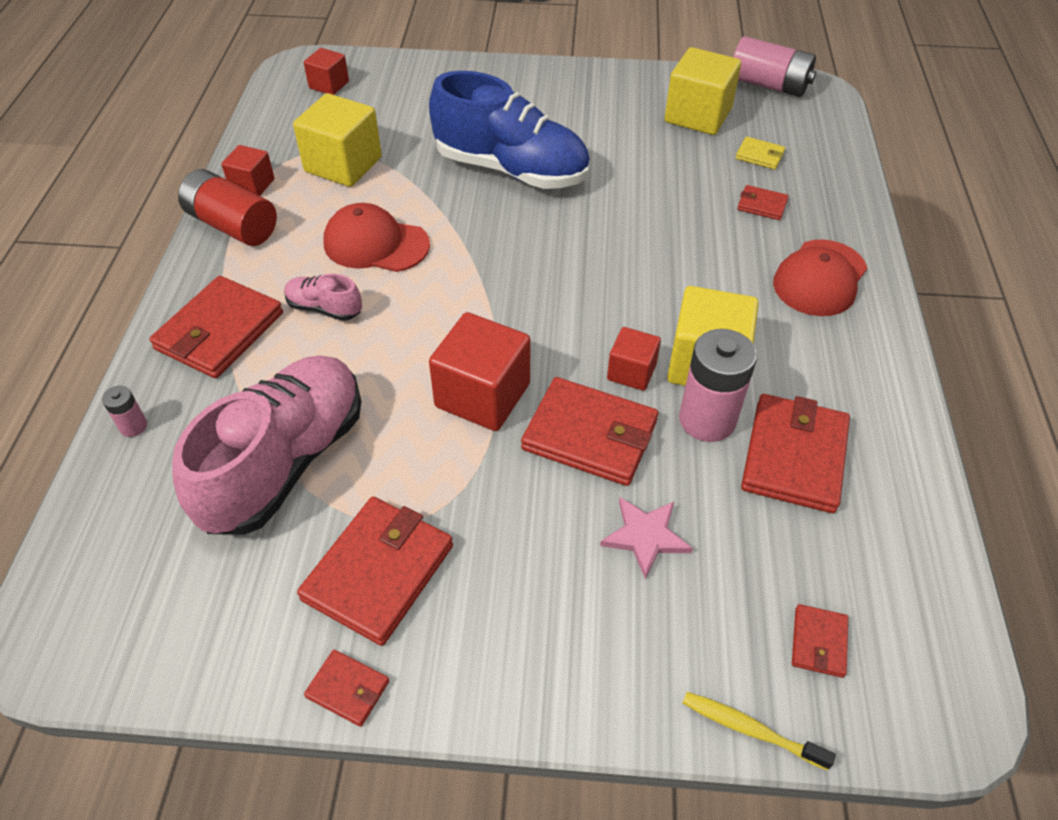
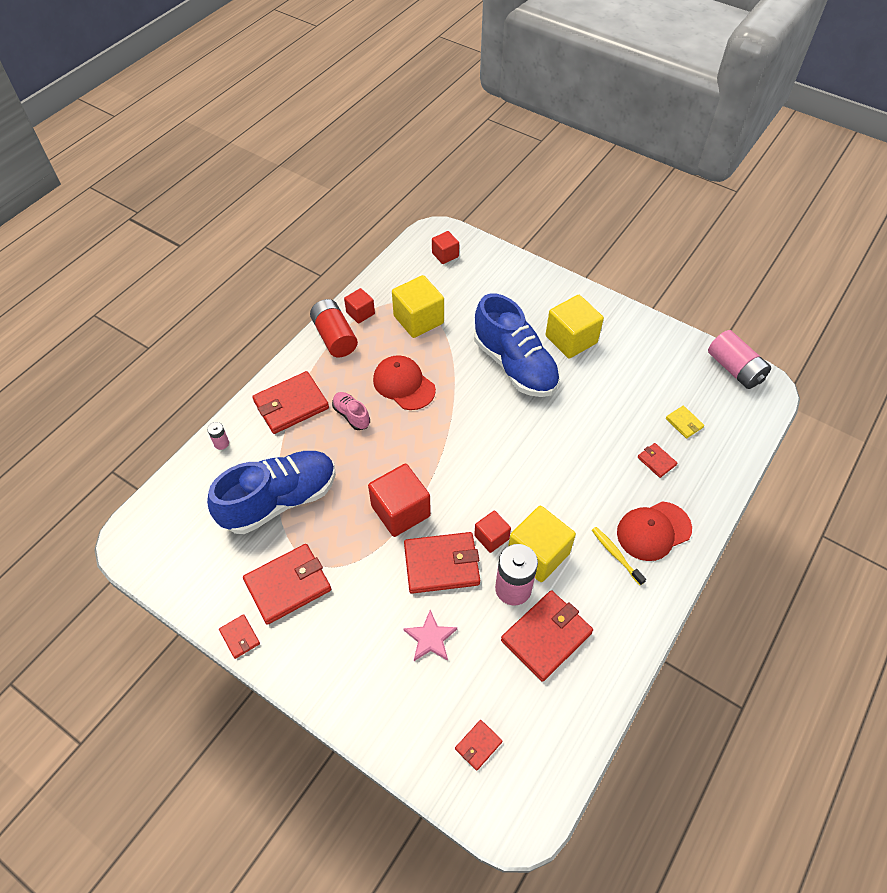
camera: 30 degrees right, 5 degrees up
(285, 462) = (280, 500): pink shoe -> blue shoe
(590, 435) = (441, 564): red wallet -> red wallet turned 60 degrees counterclockwise
(698, 115) = (665, 374): yellow cube -> yellow cube (571, 339)
(750, 729) = (410, 767): yellow toothbrush -> yellow toothbrush (616, 555)

